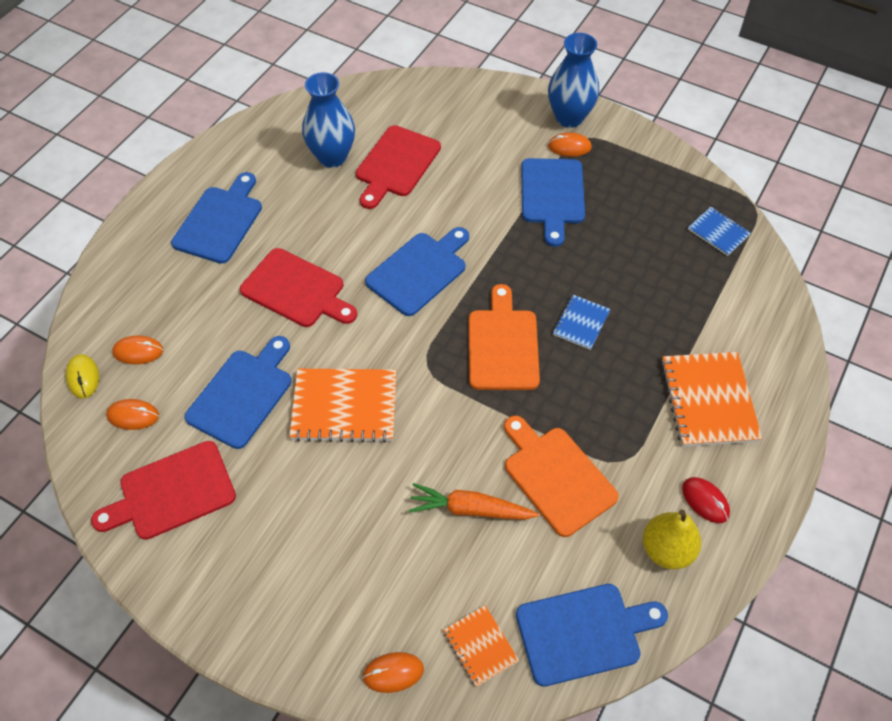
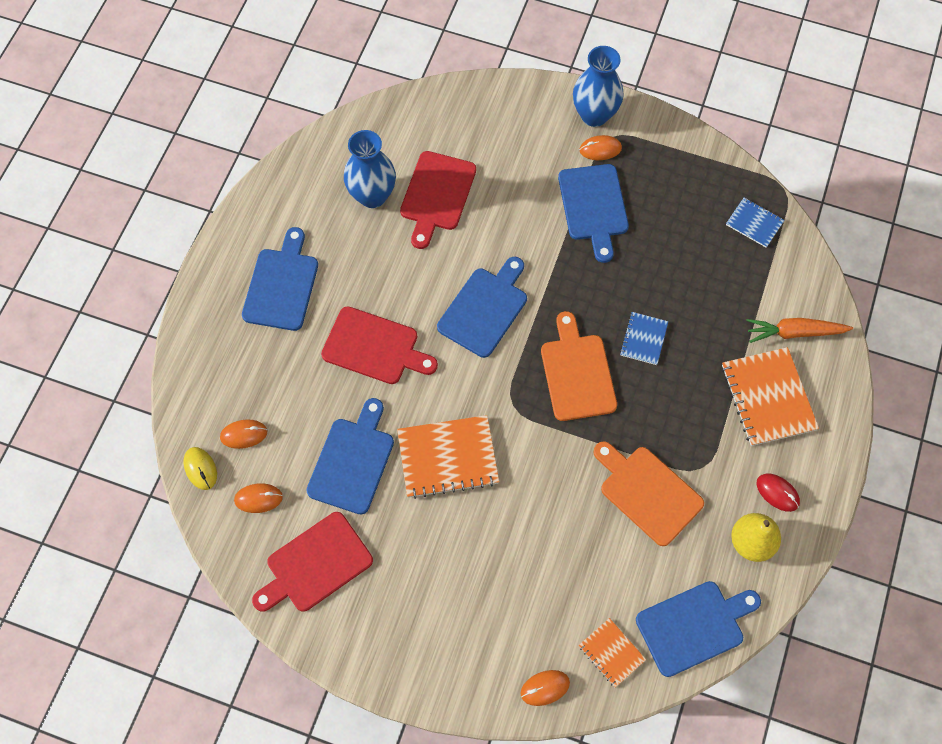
camera: 10 degrees left, 10 degrees up
(470, 509) = (579, 535): orange carrot -> orange carrot (794, 332)

